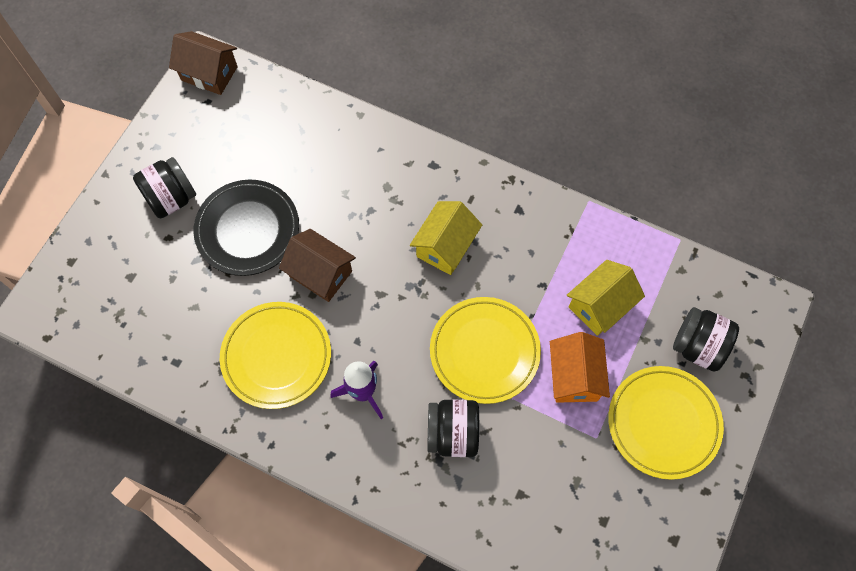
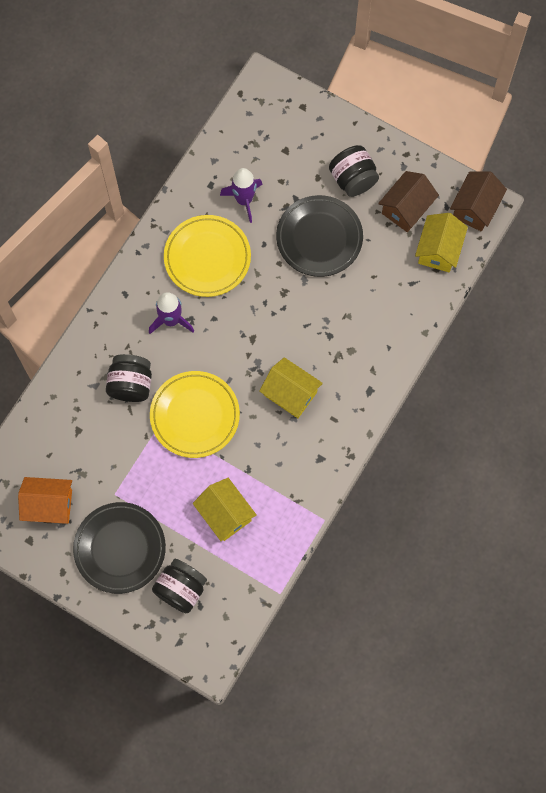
camera: 95 degrees right, 5 degrees up
(197, 319) = (244, 200): none -> purple rocket
(260, 106) = (438, 250): none -> yellow house
(320, 274) = (275, 293): brown house -> brown house (406, 208)
(574, 376) = (166, 484): orange house -> orange house (49, 505)
(663, 423) = (120, 548): yellow plate -> black plate

